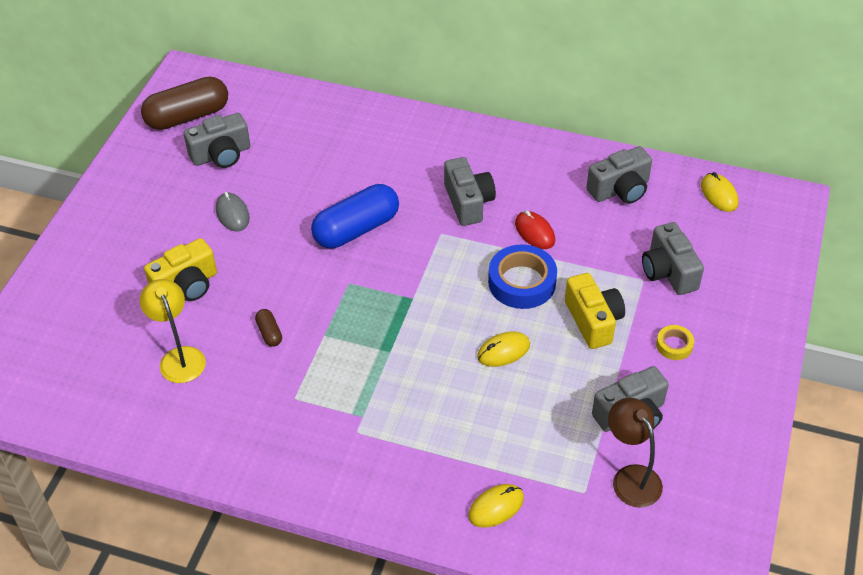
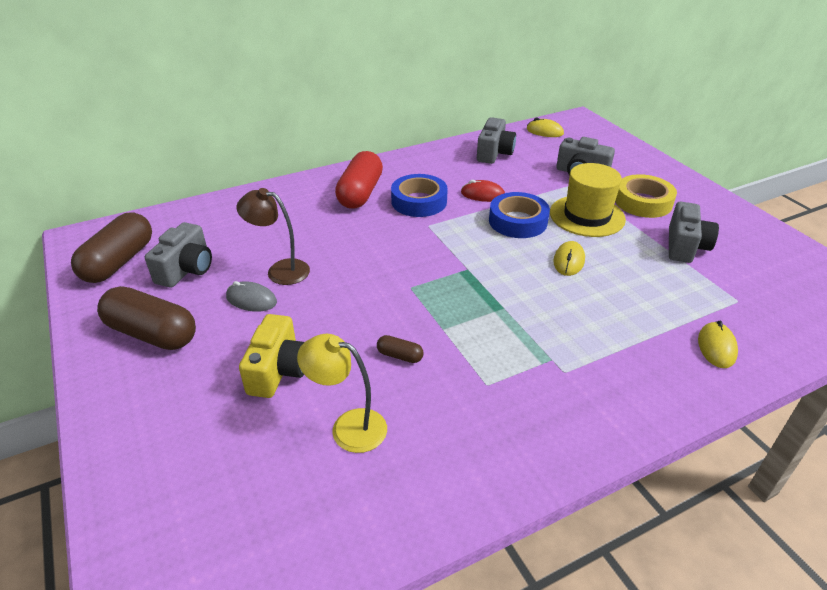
camera: 45 degrees left, 10 degrees down
(147, 199) = (152, 333): none -> brown capsule
(356, 229) = (367, 254): blue capsule -> none
(432, 160) = (360, 193): none -> red capsule
(468, 202) = (419, 201): grey camera -> blue tape
(593, 321) = (587, 216): yellow camera -> yellow hat
(631, 477) = (742, 275): brown lamp -> brown lamp (280, 270)
(674, 345) = (643, 202): yellow tape -> yellow tape, size x1.95

